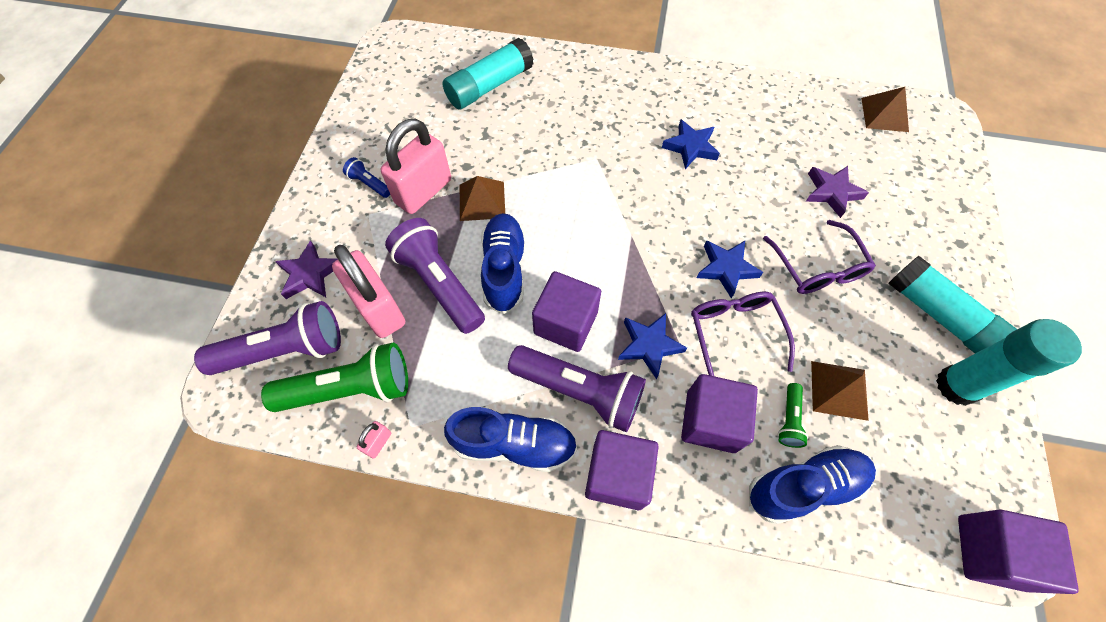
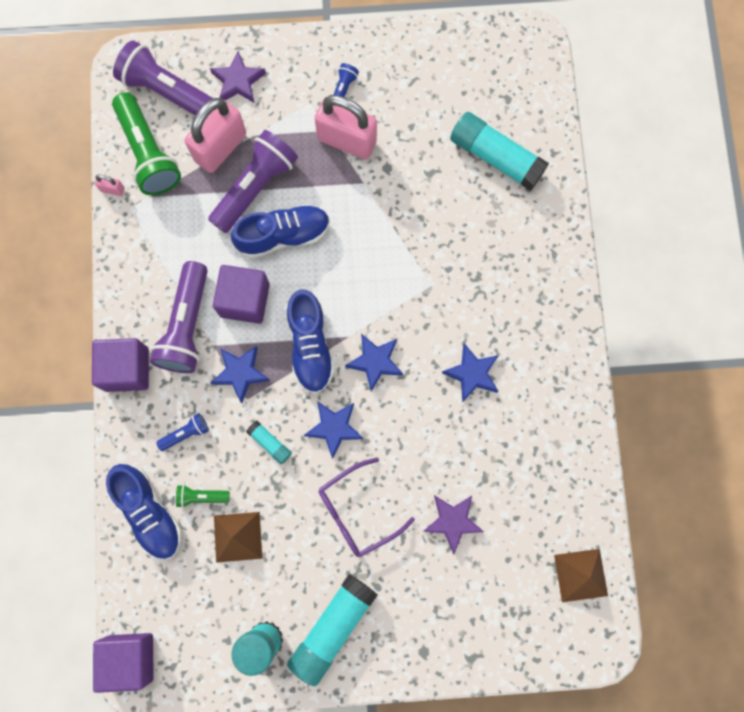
camera: 75 degrees right, 15 degrees up
(284, 350) = (168, 92): purple flashlight -> purple flashlight turned 150 degrees clockwise
(482, 201) = (351, 194): brown pyramid -> none
(514, 444) = (133, 287): blue shoe -> blue shoe (310, 346)
(663, 219) = (375, 362): none -> blue star
(710, 421) = (185, 433): purple cube -> blue flashlight
(734, 333) = (270, 443): purple glasses -> turquoise glue stick

